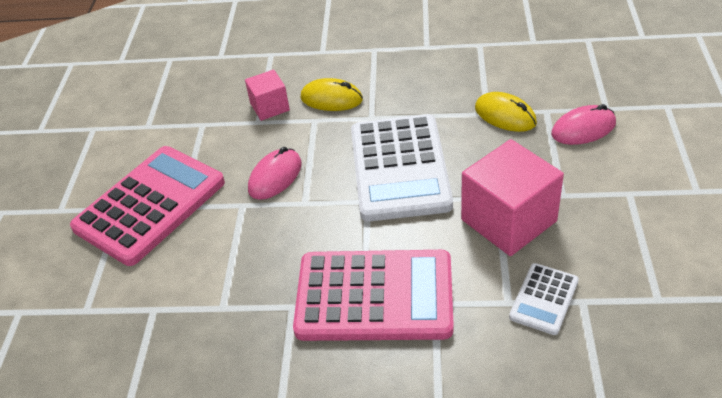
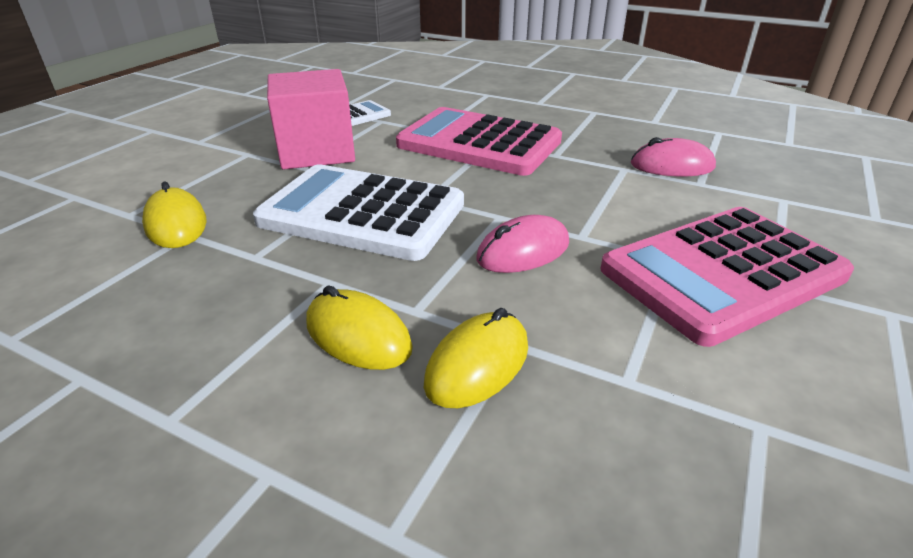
camera: 160 degrees left, 10 degrees down
(270, 107) = (477, 364): pink cube -> yellow mouse
(399, 168) = (362, 213): white calculator -> white calculator turned 90 degrees counterclockwise
(583, 129) = (134, 187): pink mouse -> pink mouse (672, 166)

